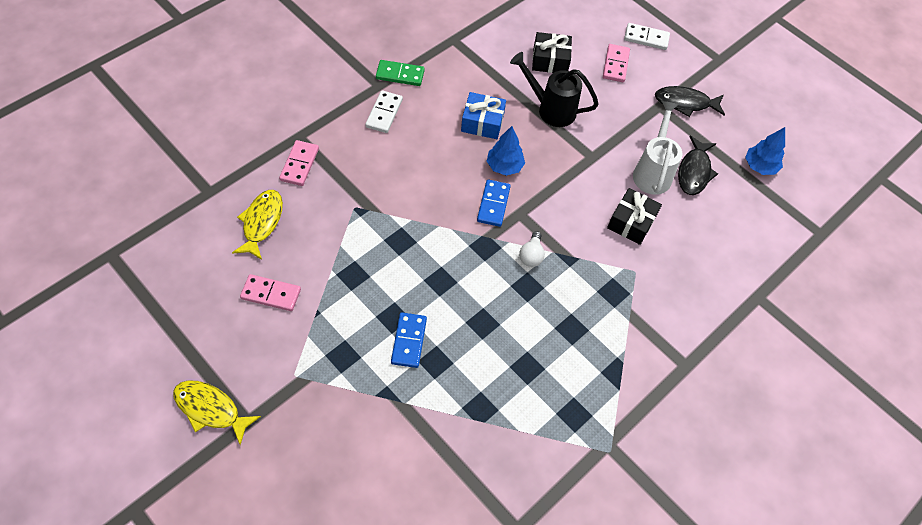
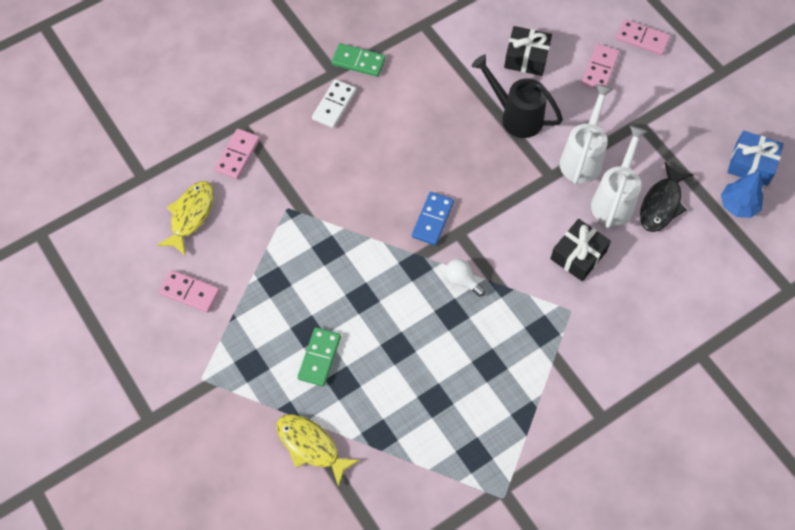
camera: 15 degrees right, 5 degrees up
(211, 409) = (117, 403): yellow fish -> yellow fish (311, 446)
(409, 341) = (319, 357): blue domino -> green domino
(482, 122) = (438, 125): blue gift -> blue gift (751, 164)
(504, 166) = (452, 178): blue tree -> none
(531, 255) = (462, 280): white light bulb -> white light bulb turned 105 degrees clockwise
(617, 139) = (582, 157): none -> white watering can
(646, 38) = (642, 39): white domino -> pink domino
(685, 103) = (670, 122): black fish -> none

